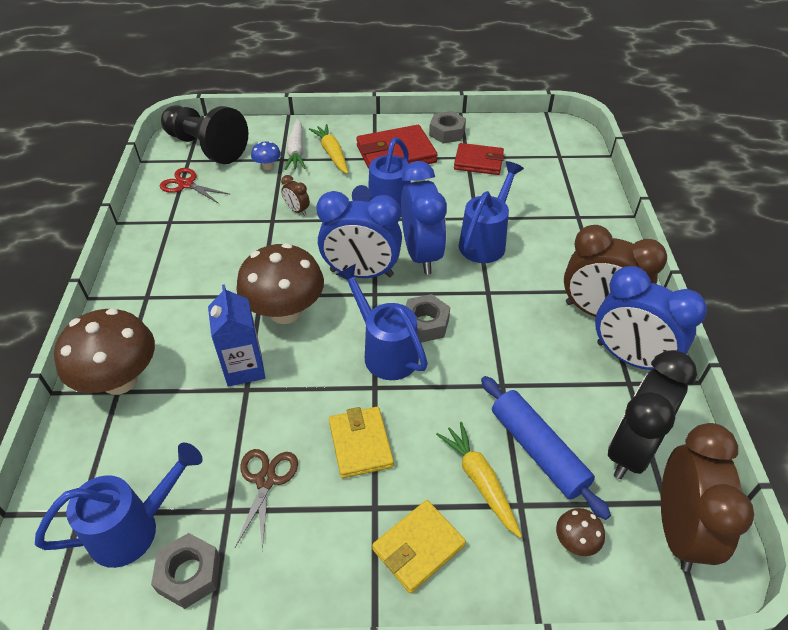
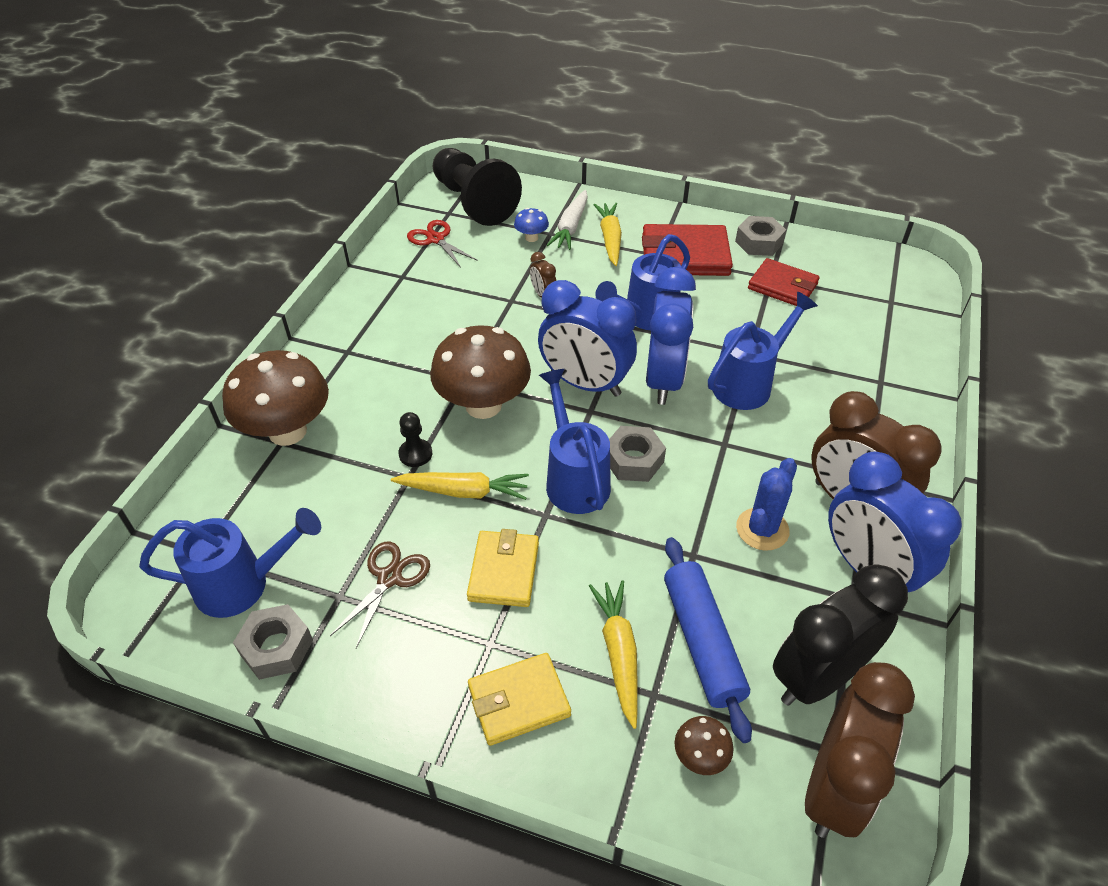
camera: 20 degrees right, 0 degrees up
(244, 368) = (415, 454): blue carton -> black pawn
(299, 388) = (463, 491): none -> yellow carrot
(543, 350) = (762, 529): none -> blue cactus

